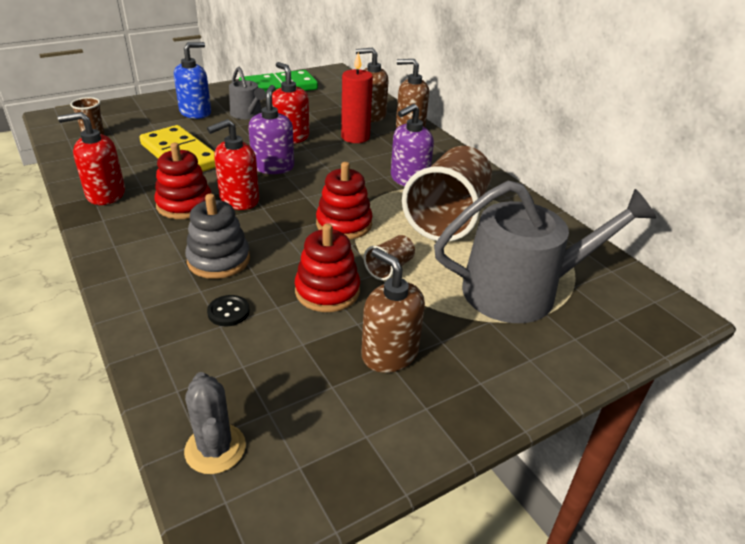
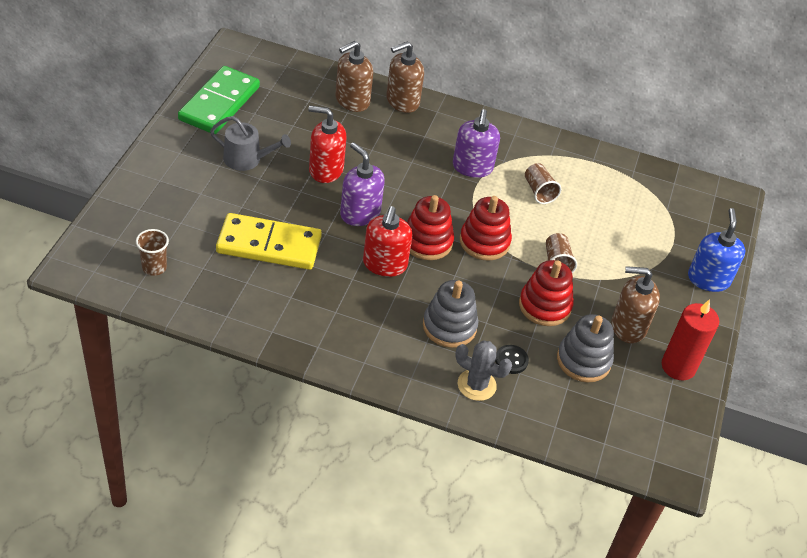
camera: 45 degrees left, 10 degrees up
(105, 194) = (279, 323): red soap dispenser -> none
(184, 205) = (353, 294): red stacking toy -> red stacking toy (427, 241)
(196, 112) = (197, 183): blue soap dispenser -> blue soap dispenser (708, 279)
(215, 448) = (617, 440): grey cactus -> grey cactus (476, 385)
(297, 353) = (583, 360): none -> grey stacking toy
(355, 137) = (375, 138): red candle -> red candle (678, 367)
(448, 216) = (539, 191): brown cup -> brown cup, size x0.43
(521, 291) = (644, 233): grey watering can -> none

